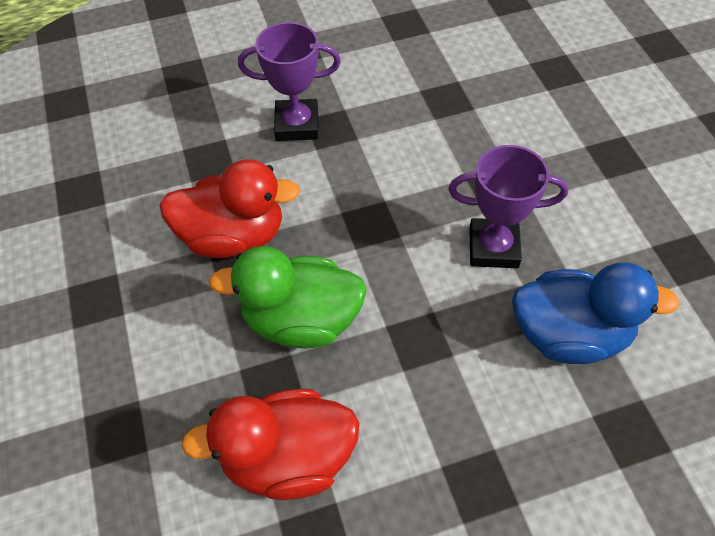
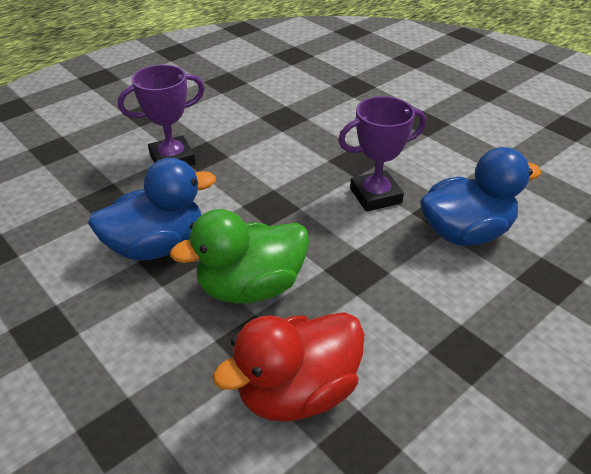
camera: 25 degrees left, 15 degrees down
(233, 236) = (157, 246): red duck -> blue duck

